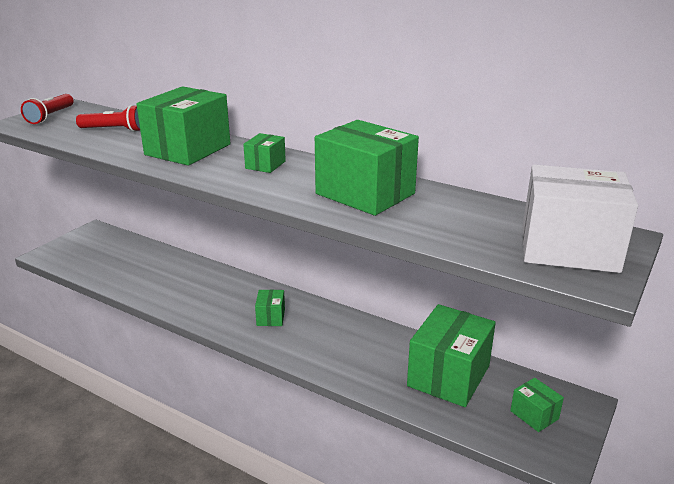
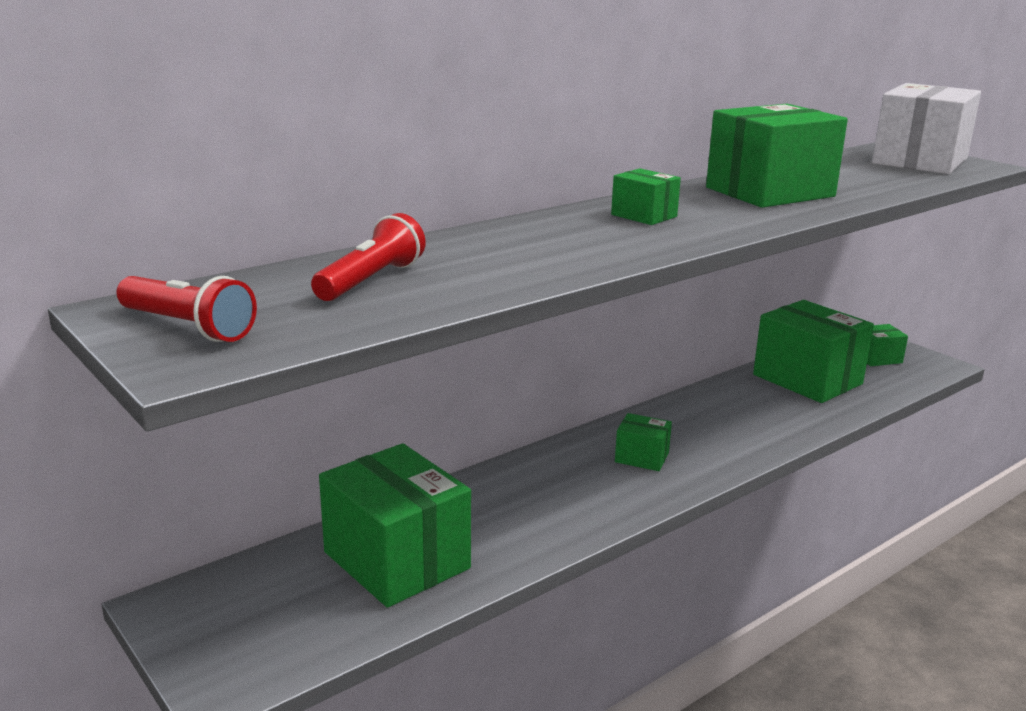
camera: 70 degrees left, 5 degrees down
(188, 149) = (540, 244): green box -> green box (397, 560)

